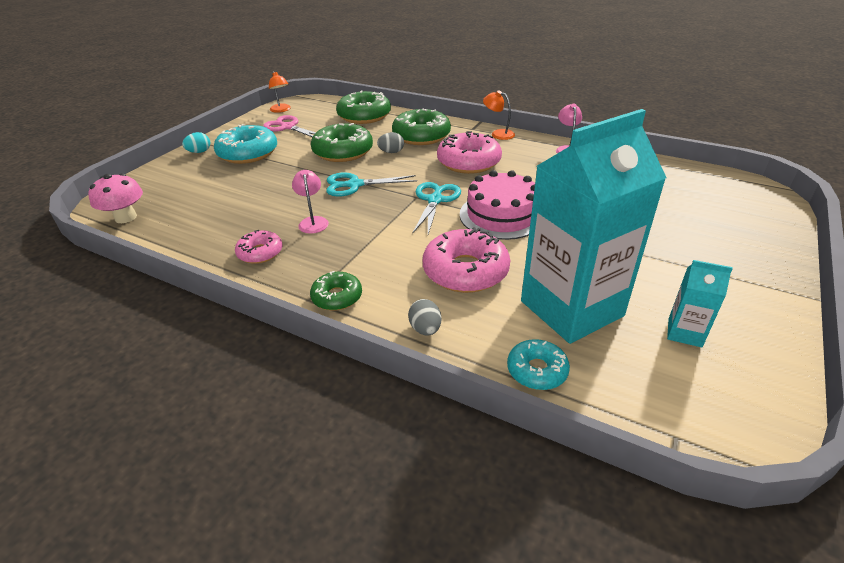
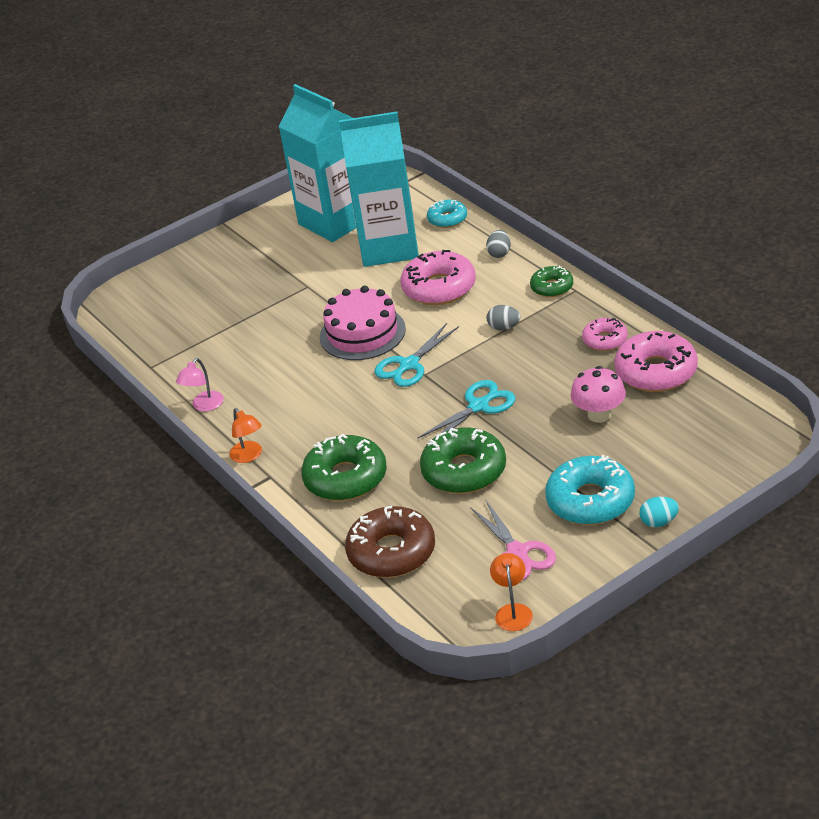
camera: 150 degrees left, 0 degrees up
(126, 217) = (745, 415): pink mushroom -> pink mushroom (599, 414)
(313, 221) = (544, 365): pink lamp -> none
(355, 185) = (478, 406): turquoise scissors -> turquoise scissors turned 60 degrees counterclockwise
(364, 116) = (392, 552): green donut -> brown donut
(391, 152) = (405, 454): grey egg -> grey egg (504, 327)
(468, 162) = (330, 412): pink donut -> pink donut (656, 372)
(684, 332) = (335, 221): turquoise carton -> turquoise carton, size x2.39

